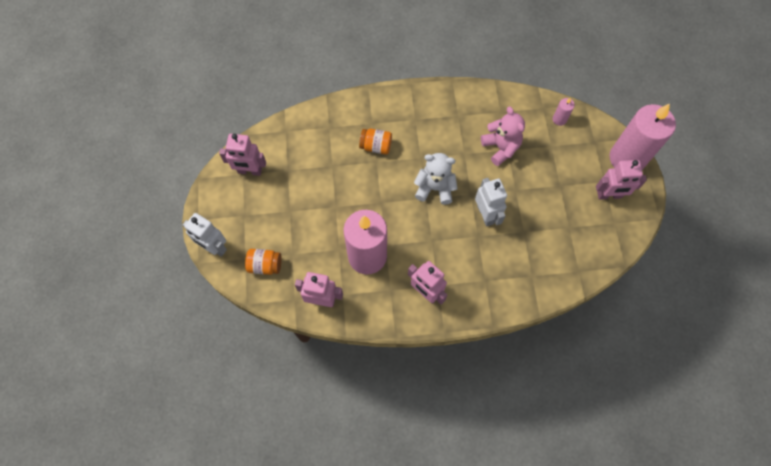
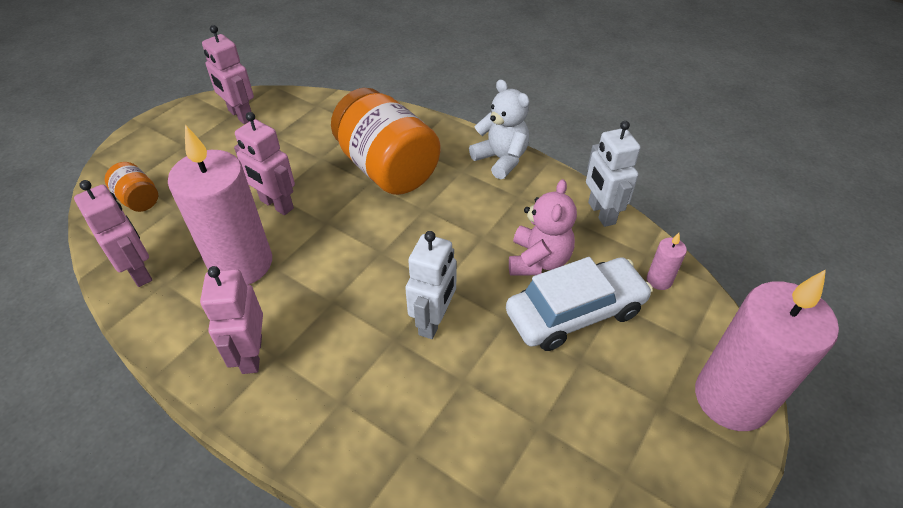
camera: 40 degrees right, 20 degrees down
(214, 247) = (122, 154): white robot -> white robot (601, 213)
(376, 146) = (387, 168): orange jar -> orange jar, size x2.17
(435, 188) = (404, 249): white teddy bear -> white teddy bear (501, 159)
(539, 164) = (575, 313): none -> white car
(609, 195) = (652, 429): pink robot -> pink robot (276, 205)

